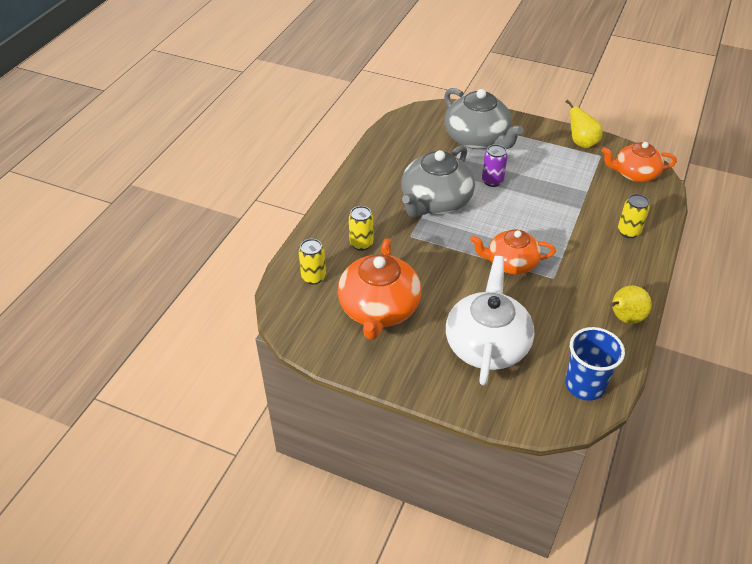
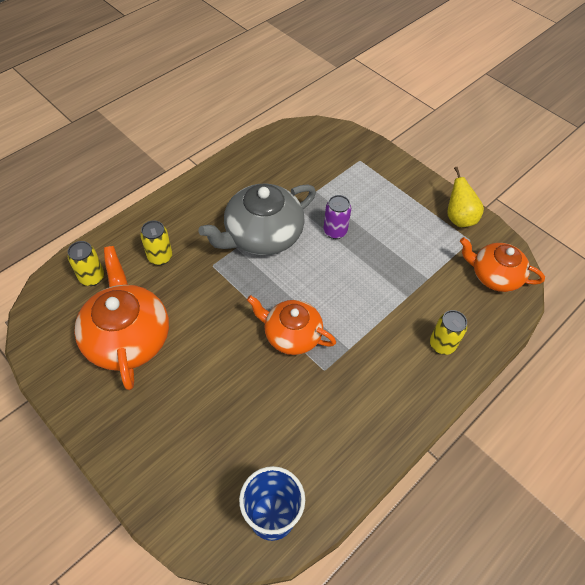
camera: 20 degrees right, 10 degrees up
(379, 309) = (127, 337): orange teapot -> orange teapot turned 135 degrees clockwise
(477, 139) = (351, 177): grey teapot -> none
(487, 344) = (204, 422): white teapot -> none
(624, 318) = (368, 450): yellow pear -> none

